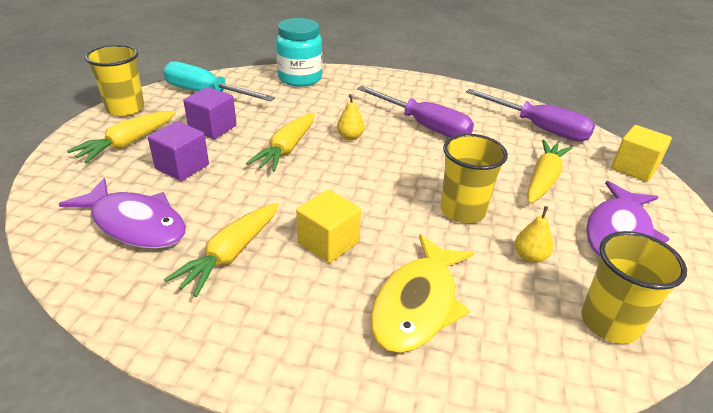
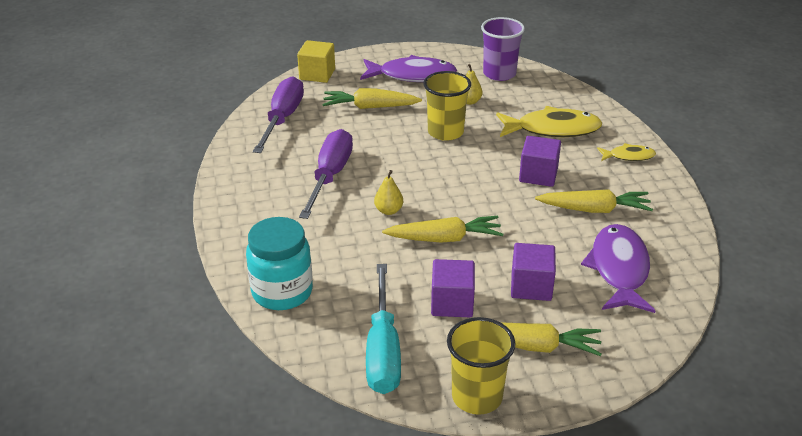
camera: 115 degrees left, 0 degrees up
(299, 351) = (628, 156): none -> yellow fish
(328, 243) = (538, 175): yellow cube -> purple cube
(609, 322) = (499, 74): yellow cup -> purple cup

